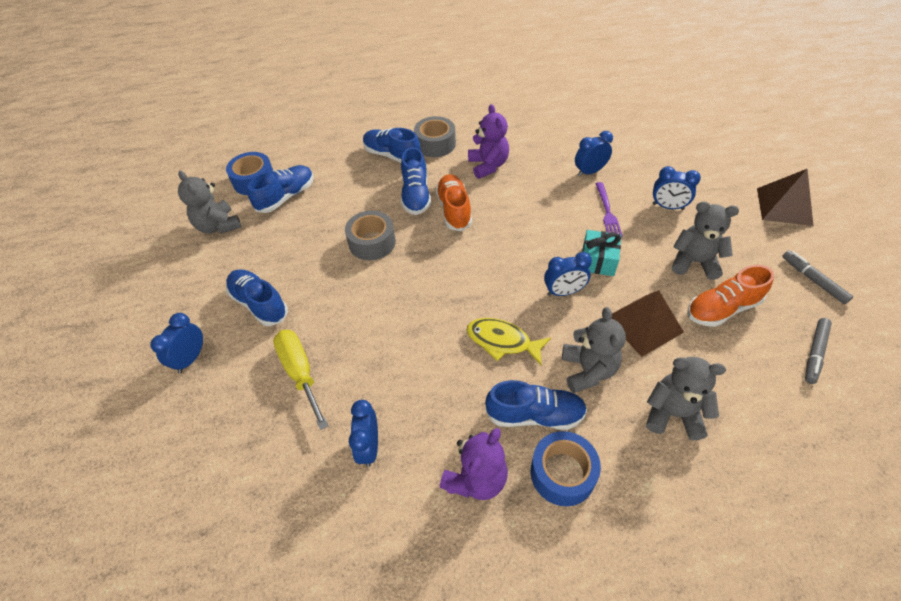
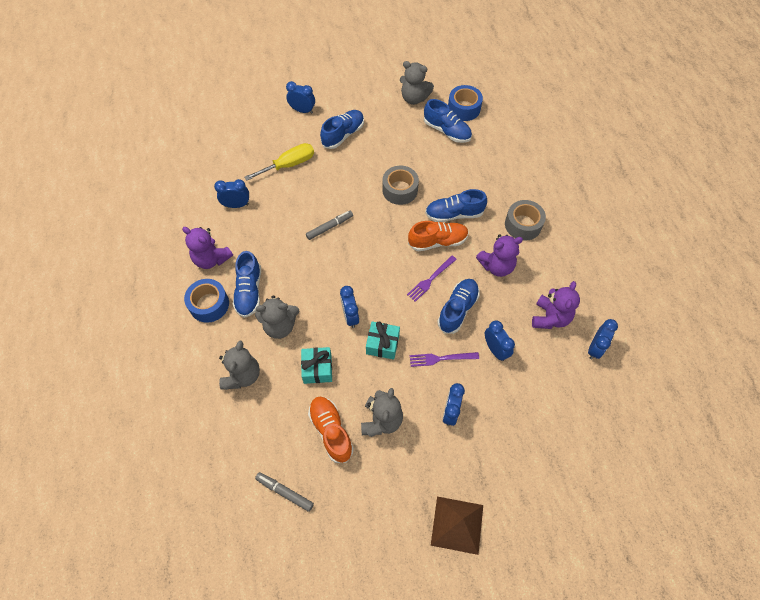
camera: 85 degrees right, 10 degrees up
(218, 226) = (414, 98): grey teddy bear -> grey teddy bear turned 120 degrees counterclockwise
(392, 155) = (503, 194): blue shoe -> blue shoe (458, 309)
(502, 341) = (307, 274): yellow fish -> none
(507, 217) = (430, 280): none -> purple fork
(548, 134) = (550, 318): none -> purple teddy bear
(577, 110) = (595, 348): none -> blue clock
(644, 324) = (317, 369): brown pyramid -> turquoise gift
(813, 280) = (361, 519): grey marker -> grey marker (329, 227)

